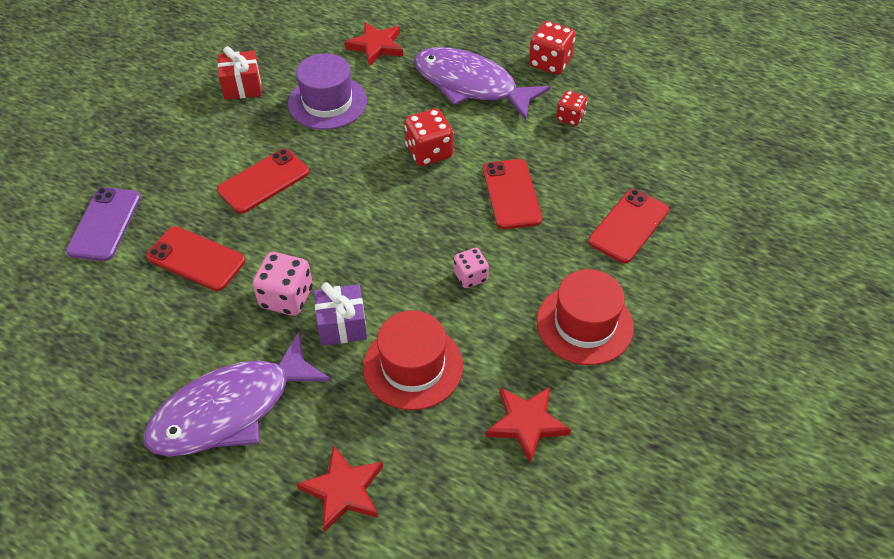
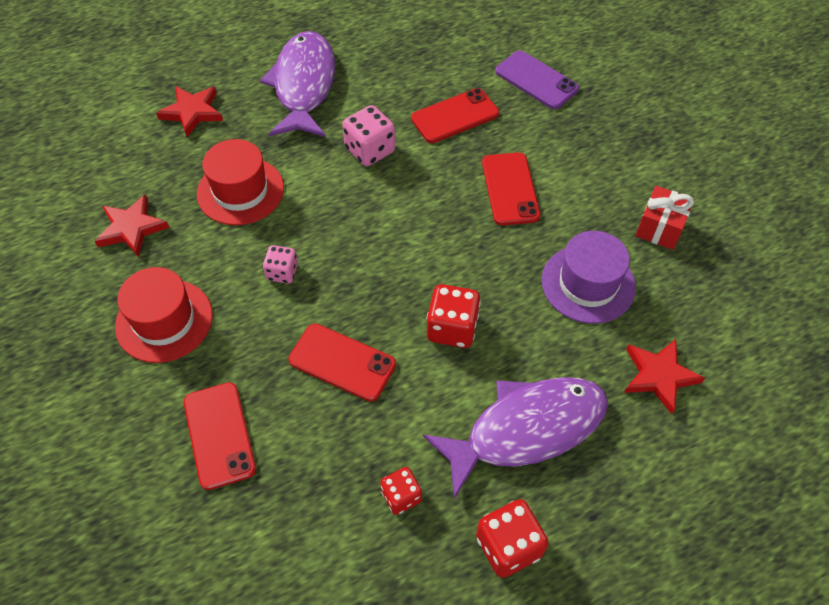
camera: 125 degrees right, 5 degrees up
(342, 325) = (314, 169): purple gift -> none

